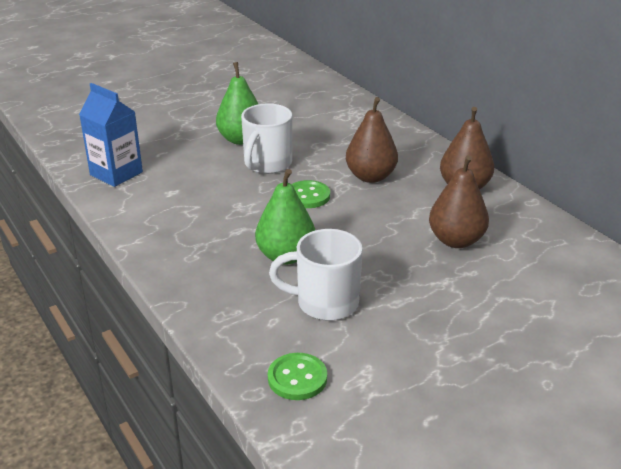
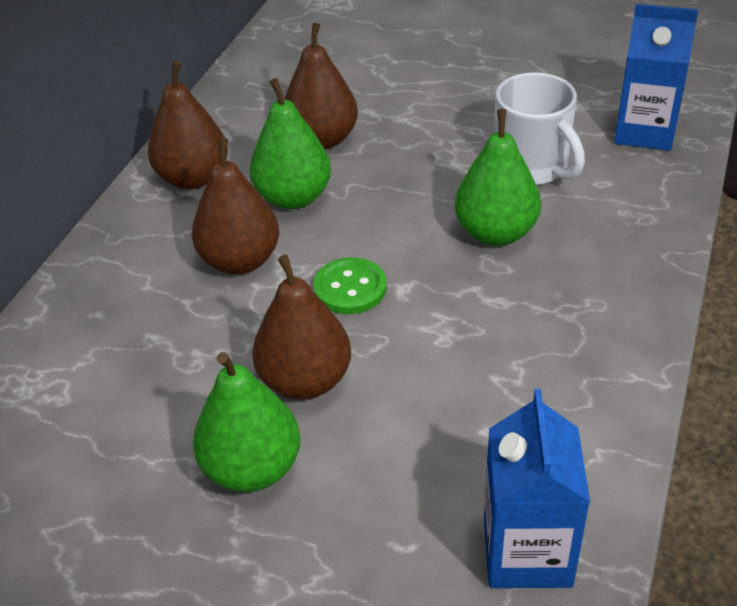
camera: 125 degrees left, 10 degrees up
(267, 164) = (305, 380): white mug -> brown pear
(297, 378) = (644, 132): green button -> blue carton
(406, 209) = (293, 197): none -> green pear

